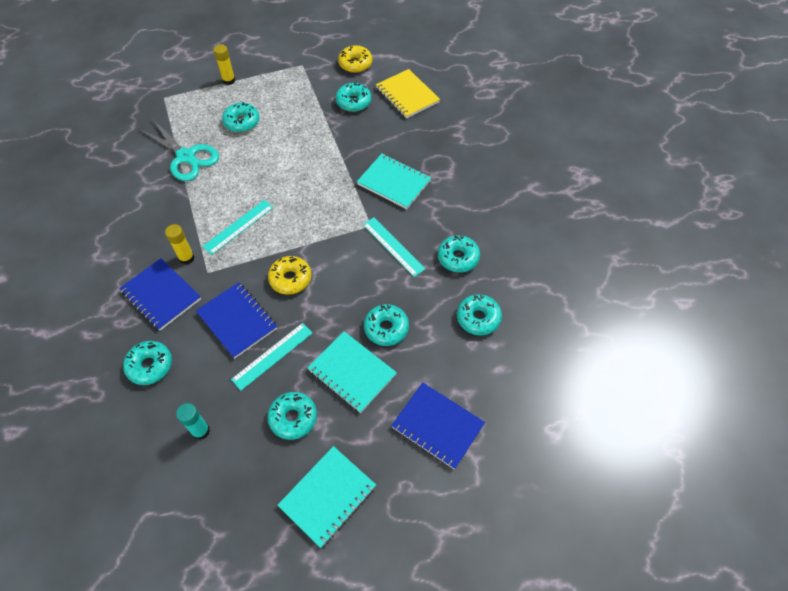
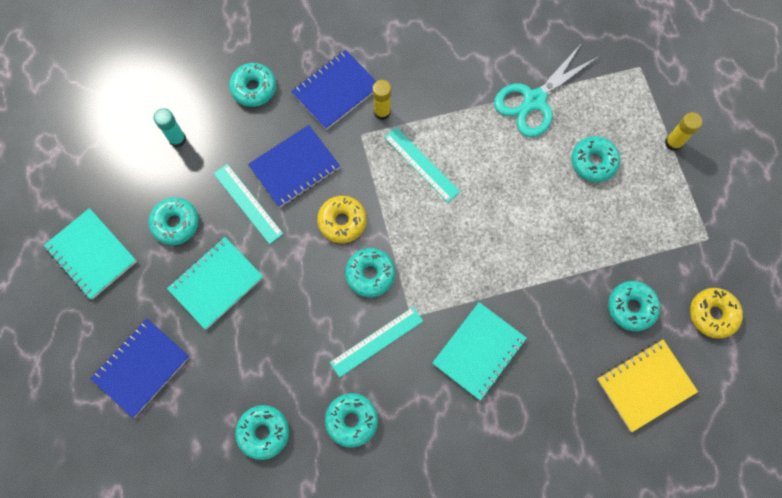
camera: 95 degrees right, 15 degrees up
(386, 328) = (264, 324): turquoise donut -> turquoise donut (370, 274)

